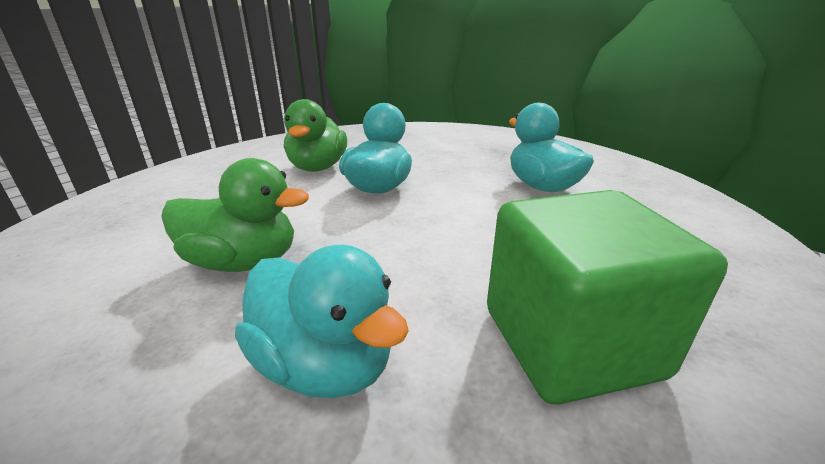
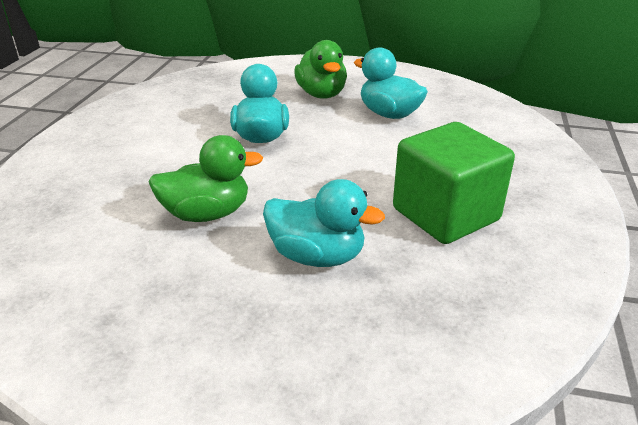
camera: 20 degrees left, 5 degrees up
(318, 167) = (190, 126): green duck -> green duck (321, 94)

